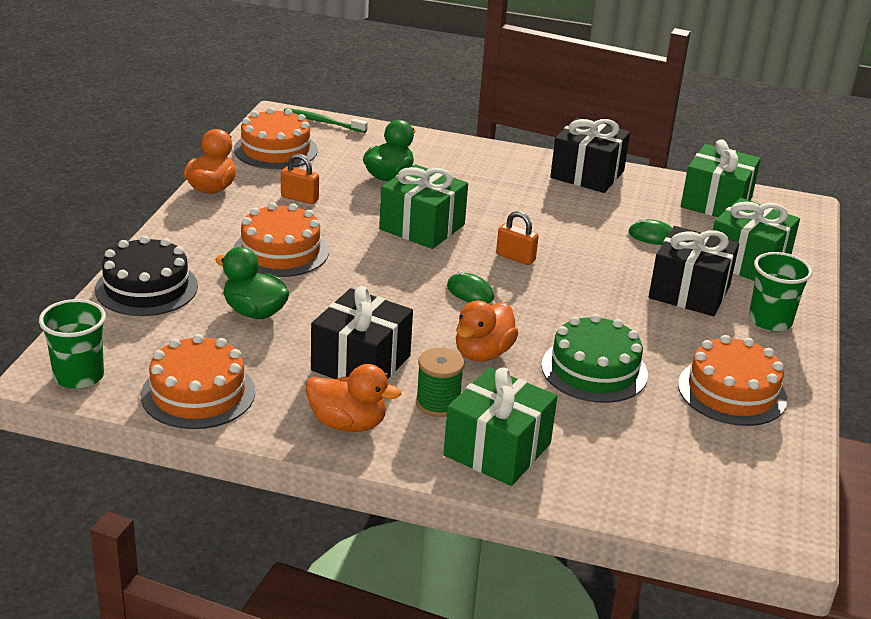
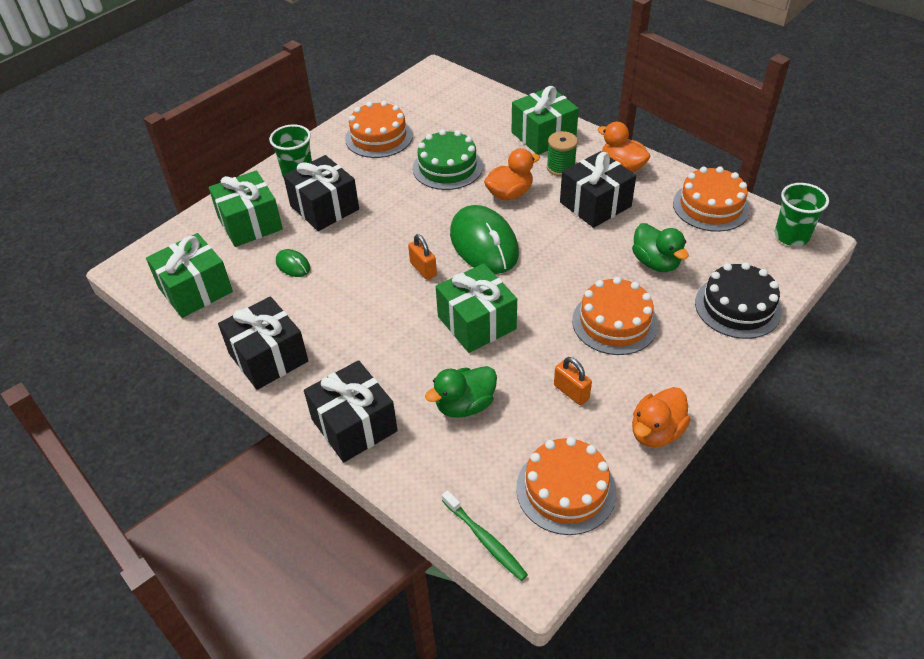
camera: 150 degrees left, 15 degrees up
(470, 153) = (354, 425): none -> black gift
(470, 292) = (484, 244): green mouse -> green mouse, size x2.25

